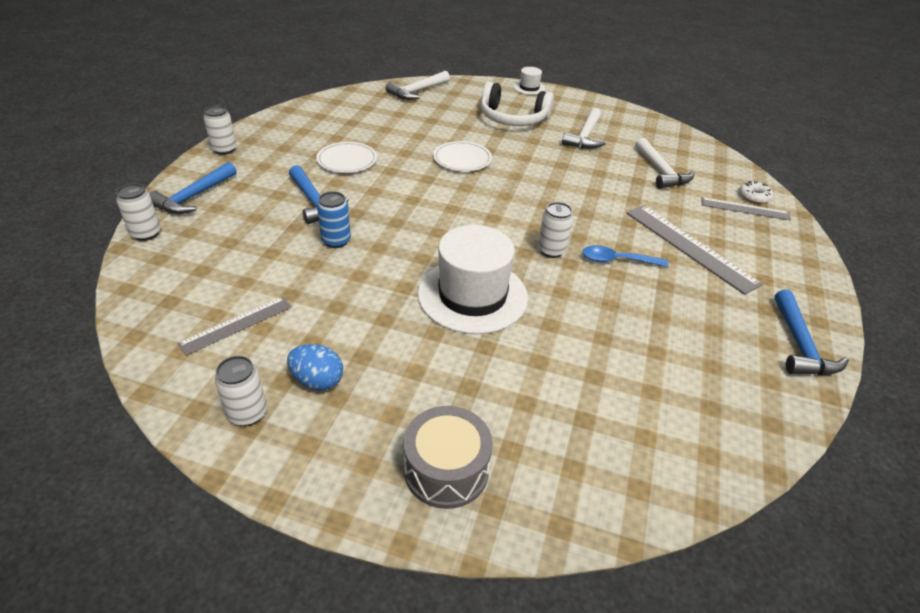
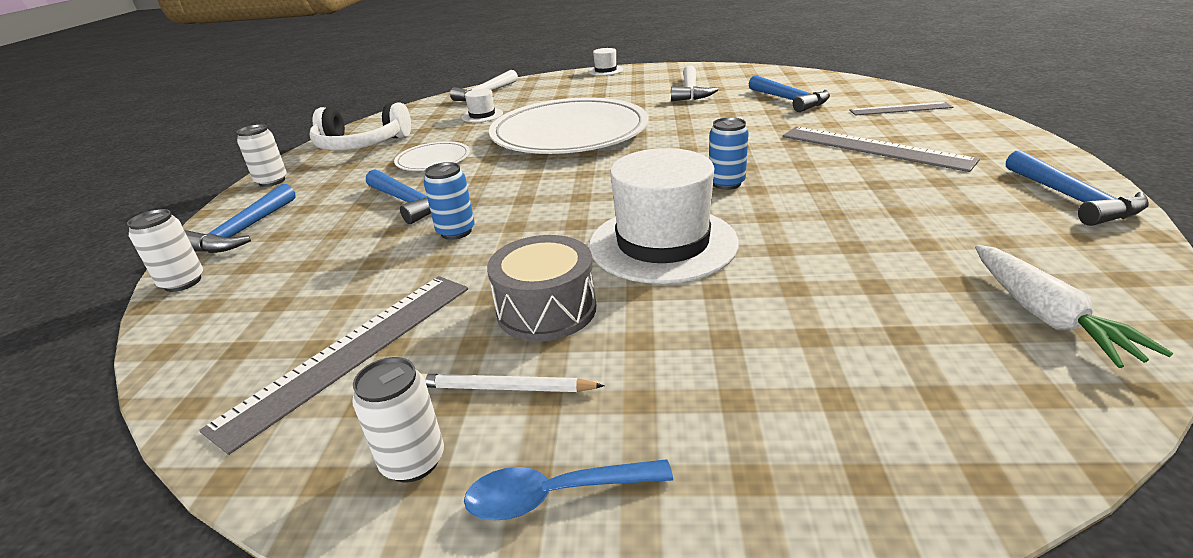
camera: 10 degrees left, 10 degrees down
(236, 325) = (352, 352): grey ruler -> grey ruler, size x1.64
(317, 380) = (505, 388): blue egg -> white pencil
(403, 118) = (482, 115): none -> white hat
(446, 470) = (765, 450): grey drum -> grey drum (546, 309)
(462, 159) = (569, 132): white plate -> white plate, size x2.26
(513, 118) = (604, 93): white headphones -> white headphones (361, 145)
(551, 250) = (726, 183): white can -> blue can
(617, 260) = (807, 175): blue spoon -> blue spoon (555, 495)
(660, 171) = (790, 100): white hammer -> blue hammer
(688, 436) = (1046, 316): none -> white carrot
(754, 196) = (900, 99): white donut -> none

